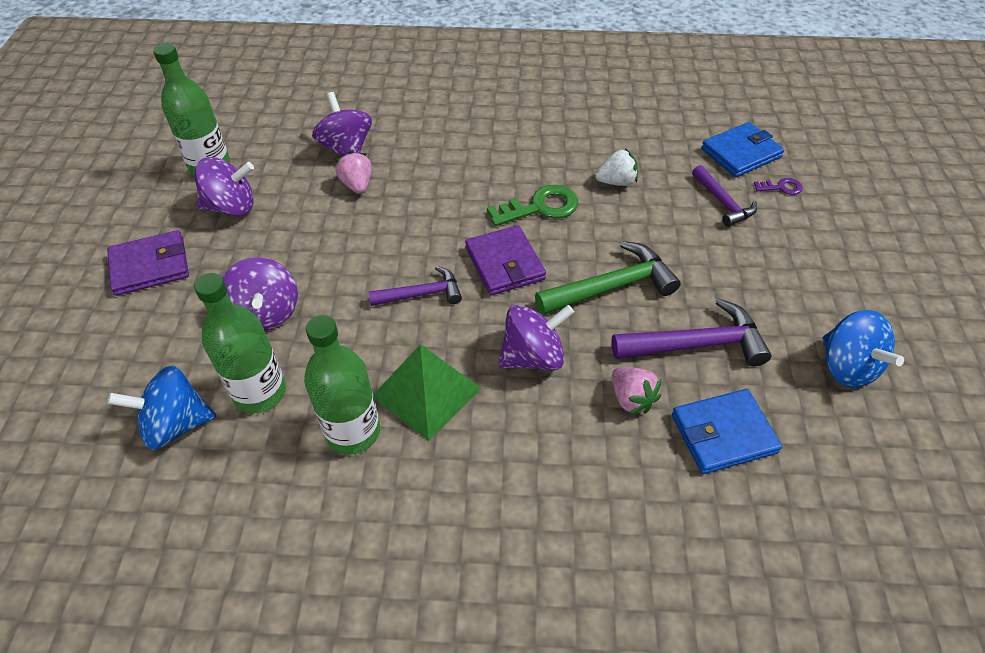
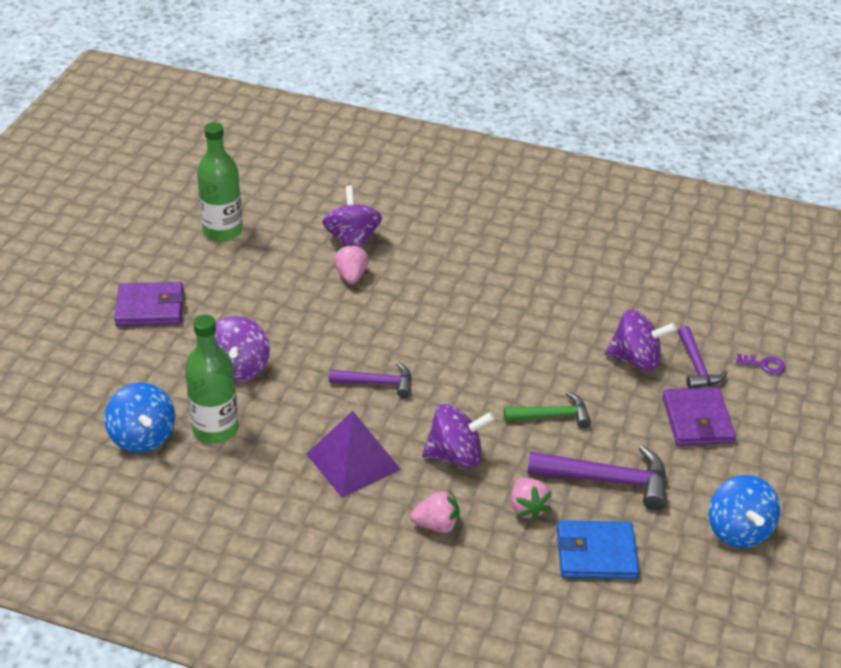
camera: 15 degrees right, 10 degrees down
(176, 424) = (142, 437): blue spinning top -> blue spinning top turned 120 degrees counterclockwise
(232, 207) = (232, 272): purple spinning top -> purple spinning top (636, 359)
(353, 432) = (282, 476): green bottle -> none
(426, 392) = (353, 461): green pyramid -> purple pyramid
(504, 263) = (461, 374): purple wallet -> purple wallet (697, 420)
(540, 207) = (515, 332): green key -> none
(544, 446) = (437, 525): none -> pink strawberry
(612, 287) = (552, 416): green hammer -> green hammer, size x0.63
(616, 182) = (600, 325): white strawberry -> none
(741, 153) = (740, 324): blue wallet -> none

